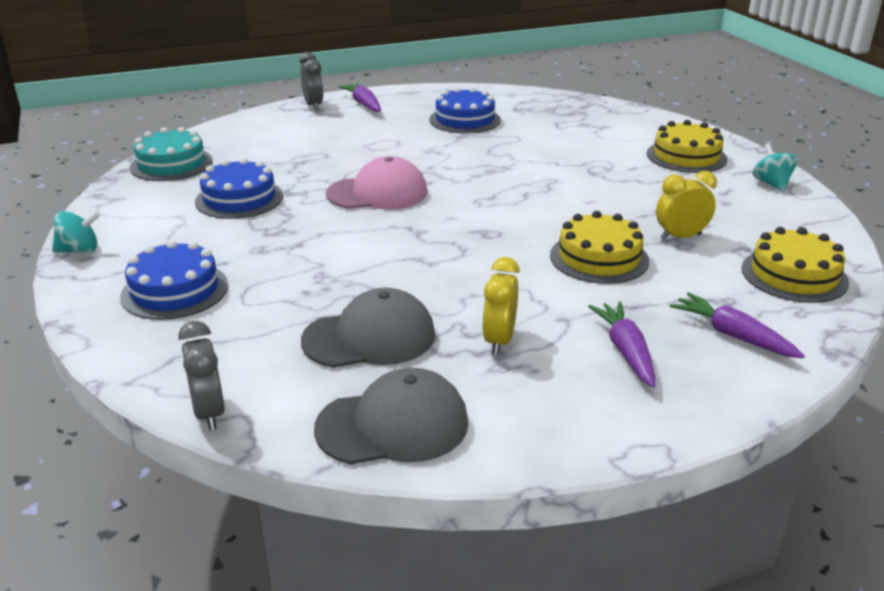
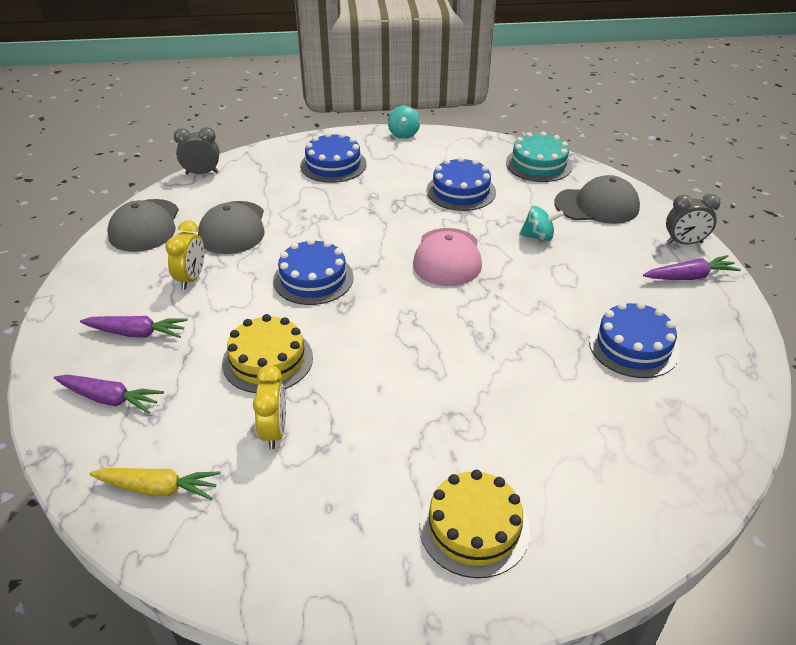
camera: 105 degrees right, 10 degrees up
(258, 136) = (597, 205): none -> grey cap
(453, 258) = (313, 278): none -> blue cake
(499, 341) = (191, 278): yellow clock -> yellow clock turned 75 degrees clockwise
(733, 335) = (109, 399): purple carrot -> purple carrot turned 45 degrees clockwise
(771, 184) = (360, 586): turquoise spinning top -> turquoise spinning top (538, 237)
(794, 275) = (158, 488): yellow cake -> yellow carrot

